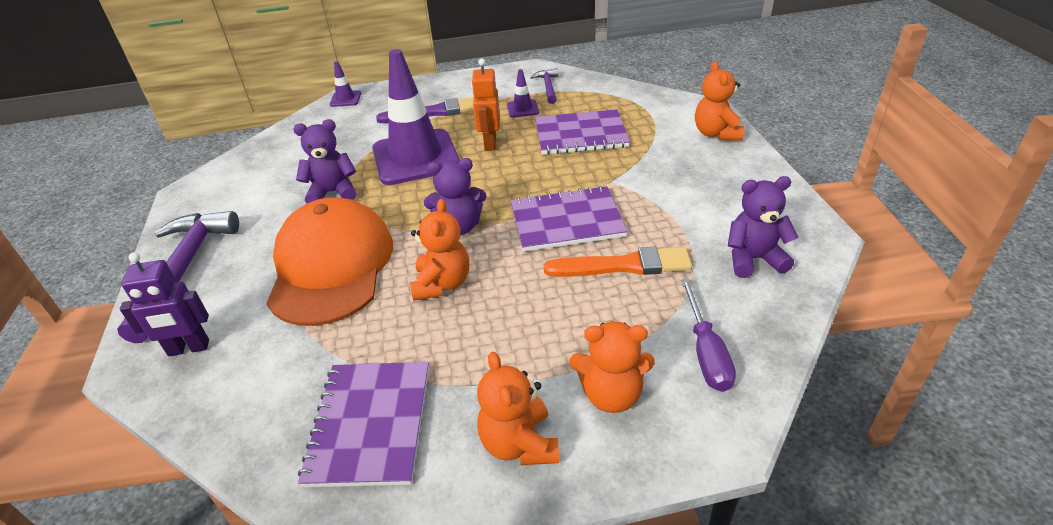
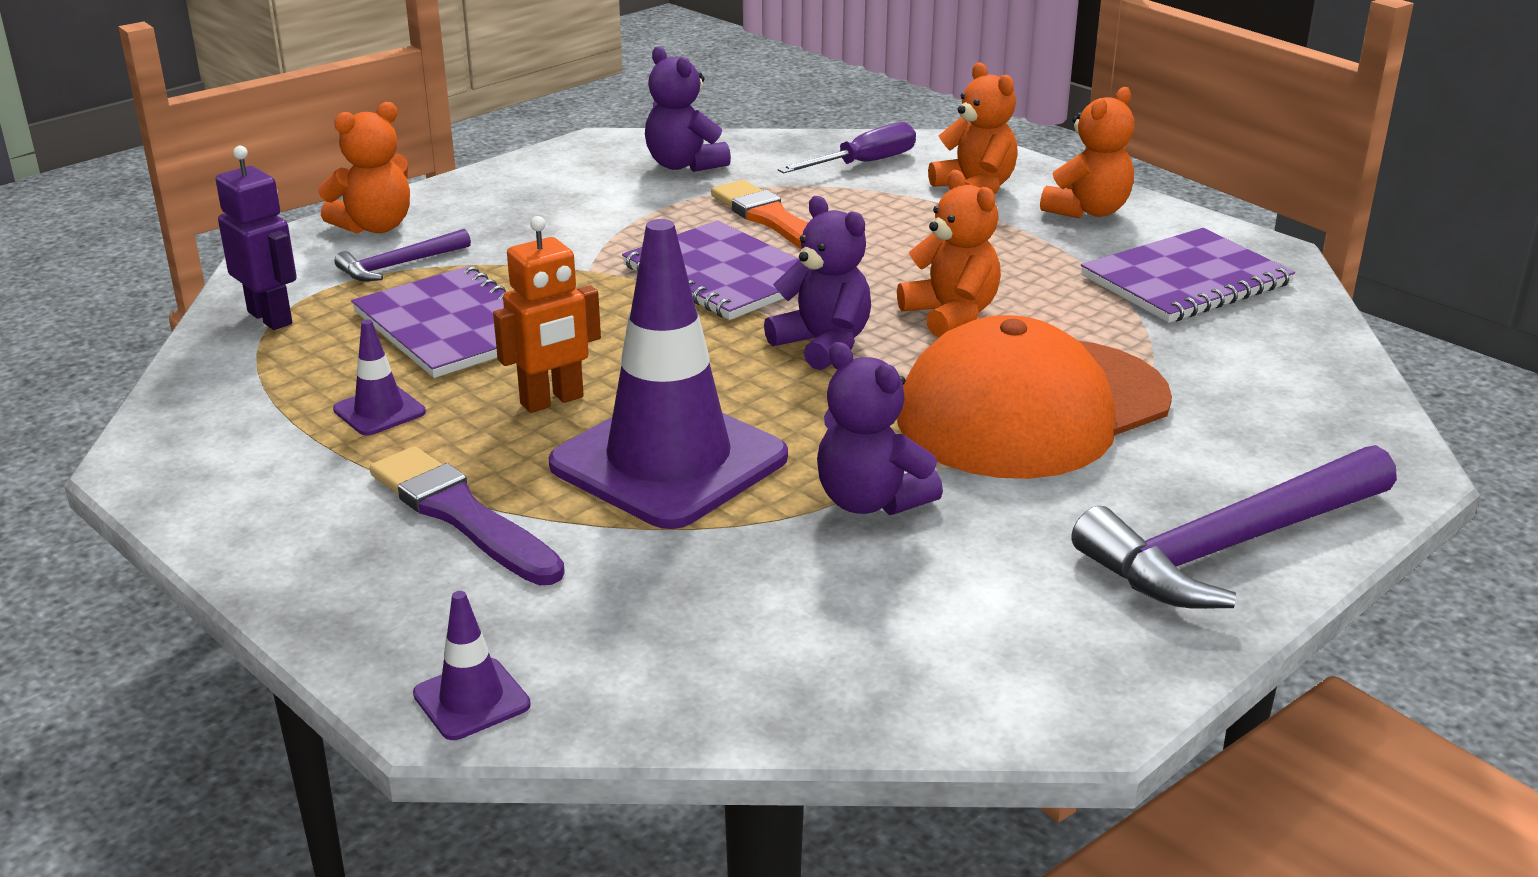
camera: 125 degrees left, 10 degrees down
(188, 348) = (1308, 441): purple robot -> purple robot (270, 318)
(442, 284) = (951, 315): orange teddy bear -> orange teddy bear turned 90 degrees clockwise
(548, 87) = (252, 412): purple hammer -> purple hammer (399, 265)

